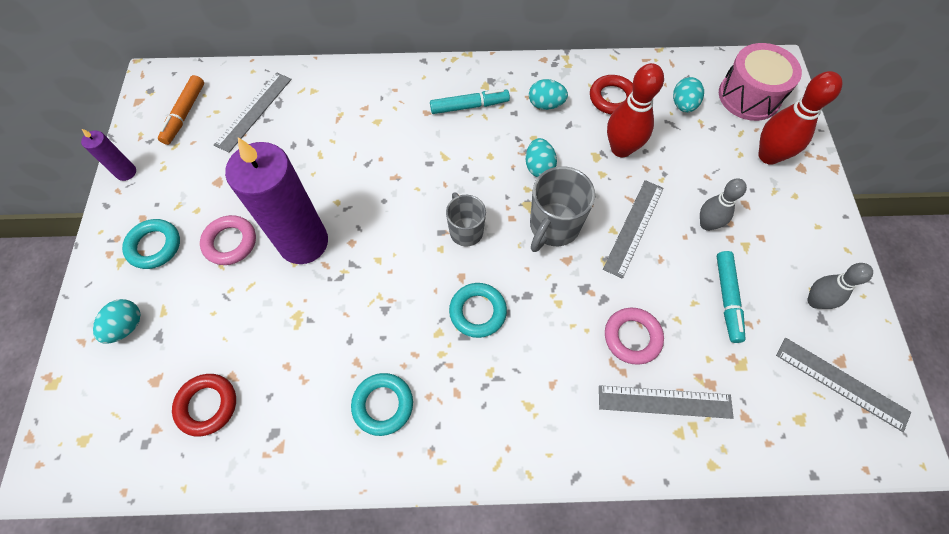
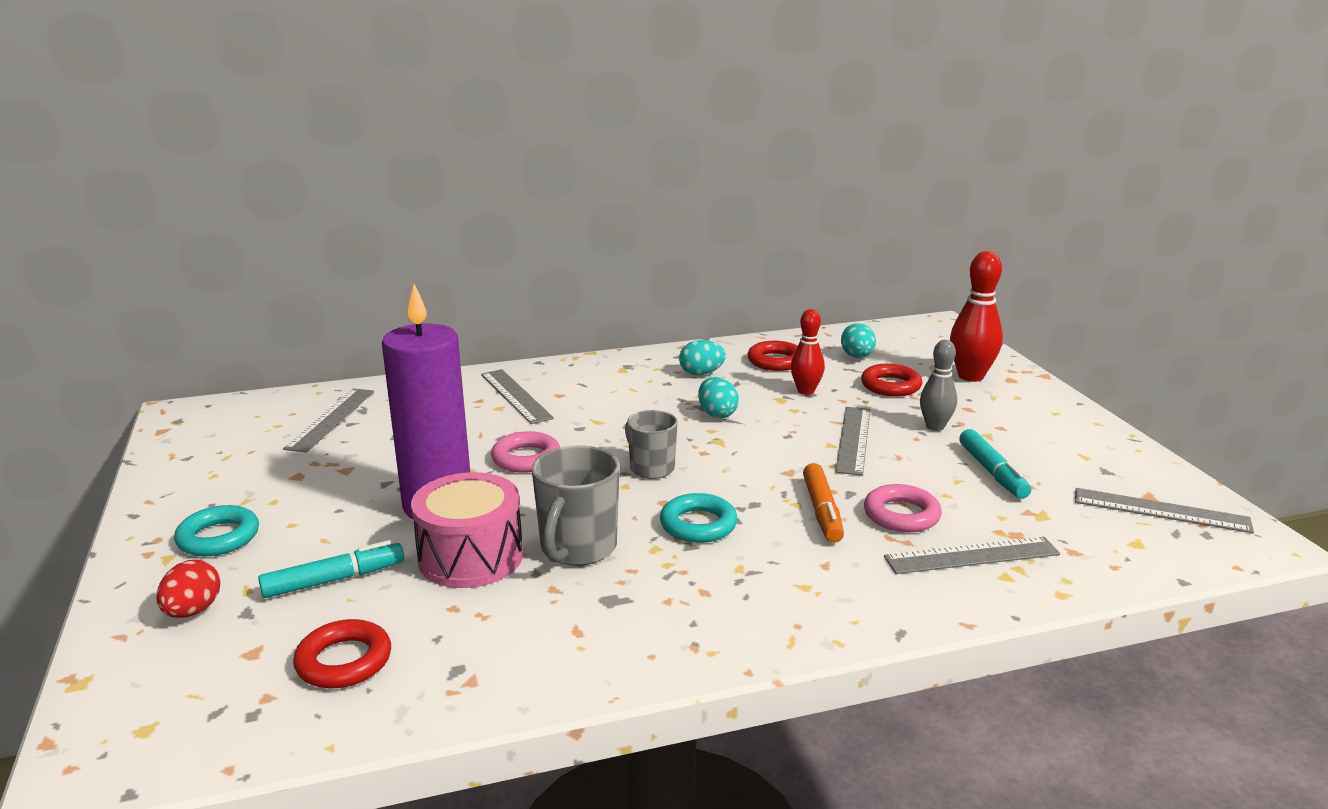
camera: 15 degrees left, 40 degrees down
(126, 172) = (158, 485): purple candle -> none
(127, 326) = (193, 611): turquoise egg -> red egg
(184, 114) = (233, 432): orange marker -> orange marker (822, 511)
(230, 242) = (332, 519): pink ring -> pink ring (526, 458)
(383, 405) = (607, 617): turquoise ring -> none
(393, 107) = (516, 396): none -> grey ruler
(469, 106) = (610, 385): turquoise marker -> turquoise marker (334, 580)
(553, 227) = (758, 451): grey mug -> grey mug (577, 548)
(621, 149) = (806, 391): red bowling pin -> red bowling pin, size x0.65
(694, 155) = (890, 386): none -> red ring
(749, 96) = (924, 344): pink drum -> pink drum (471, 557)
(815, 301) = (1089, 460): grey bowling pin -> none

